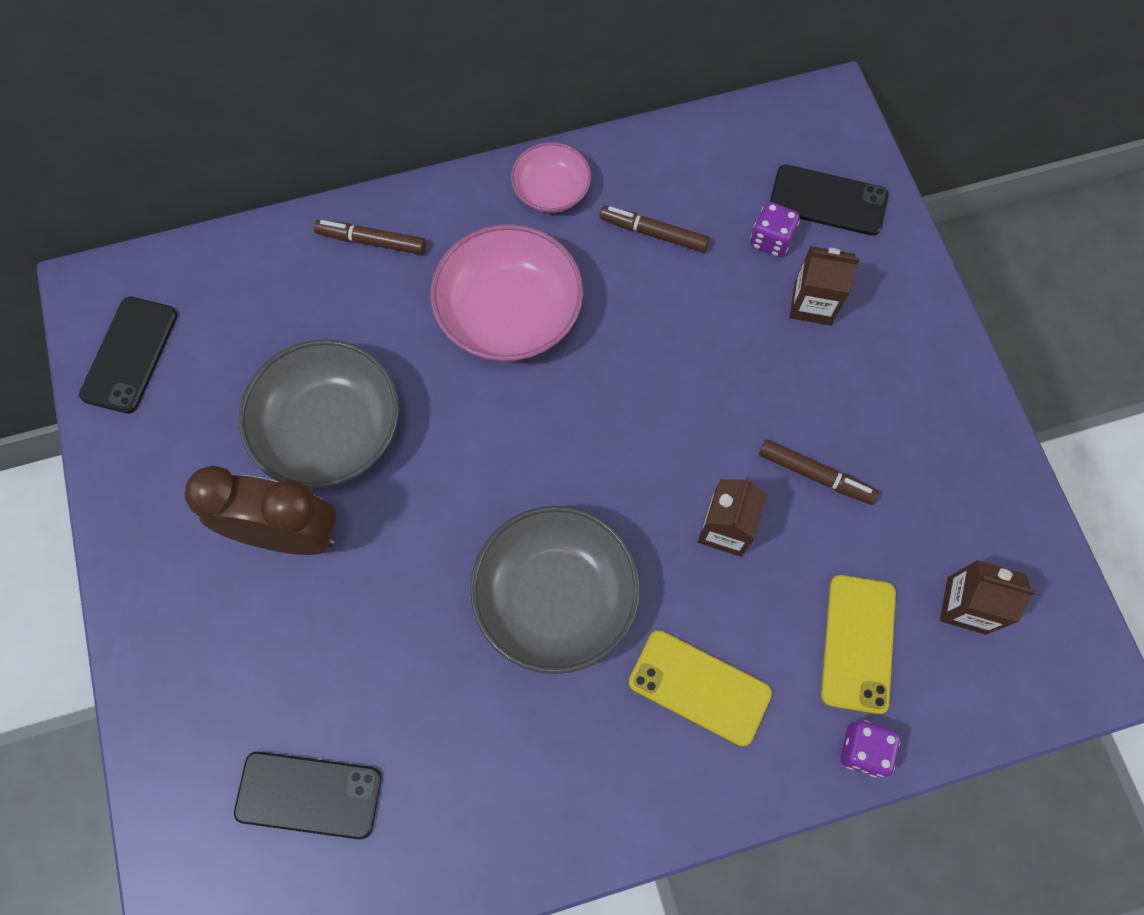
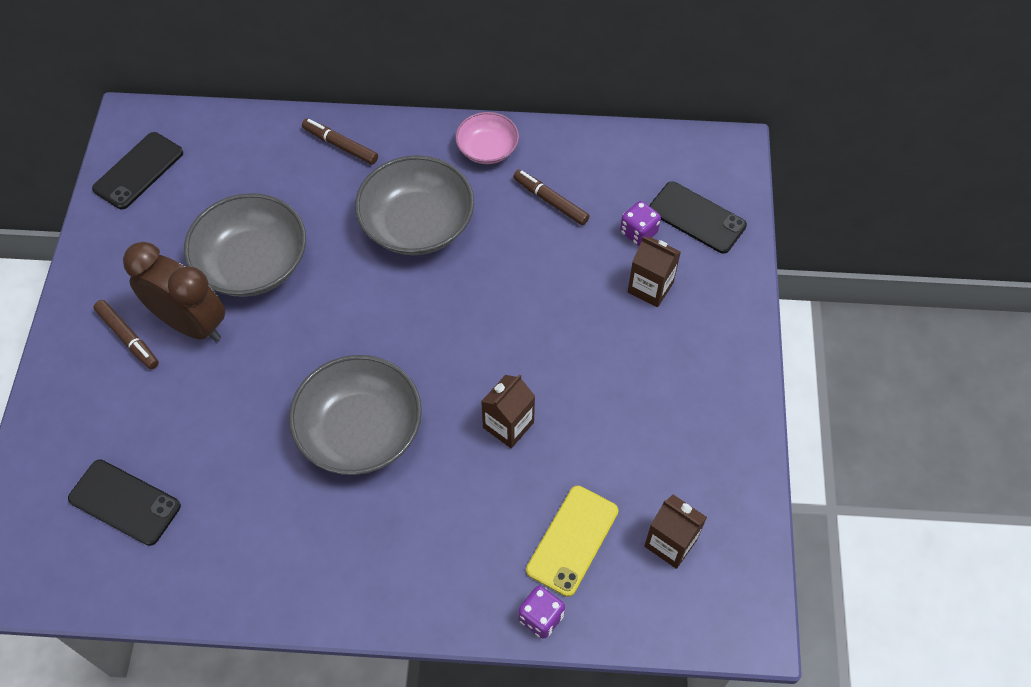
camera: 20 degrees right, 10 degrees down
(509, 313) = (417, 224): pink bowl -> grey bowl
(699, 687) = (437, 529): yellow phone -> none
(815, 475) = (595, 410): brown marker -> brown marker (128, 338)

